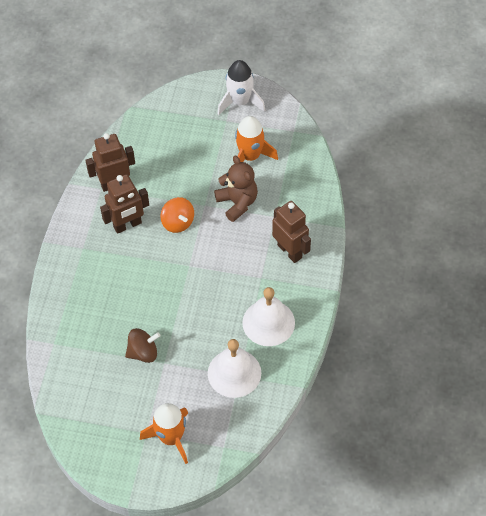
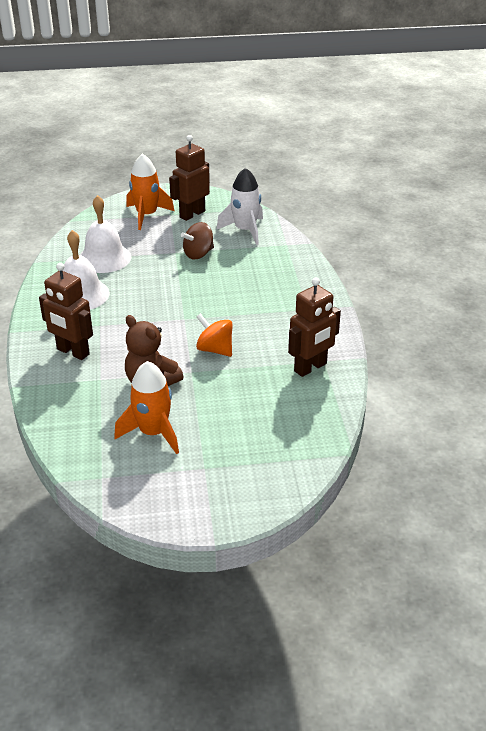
camera: 160 degrees right, 20 degrees down
(127, 225) = (271, 336): brown robot -> brown robot (192, 214)
(240, 102) = (194, 497): white rocket -> white rocket (245, 230)

